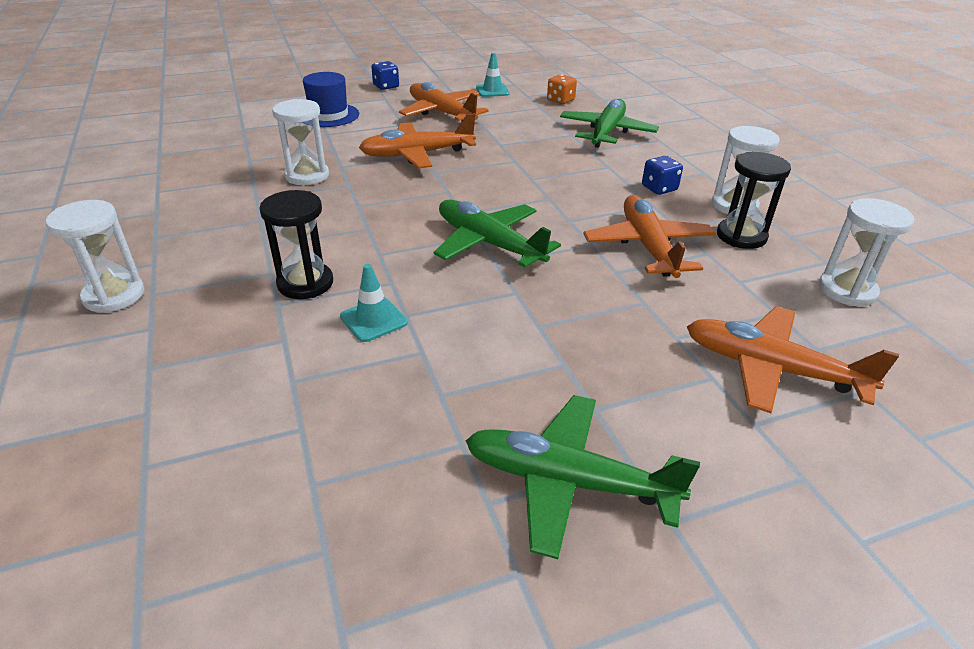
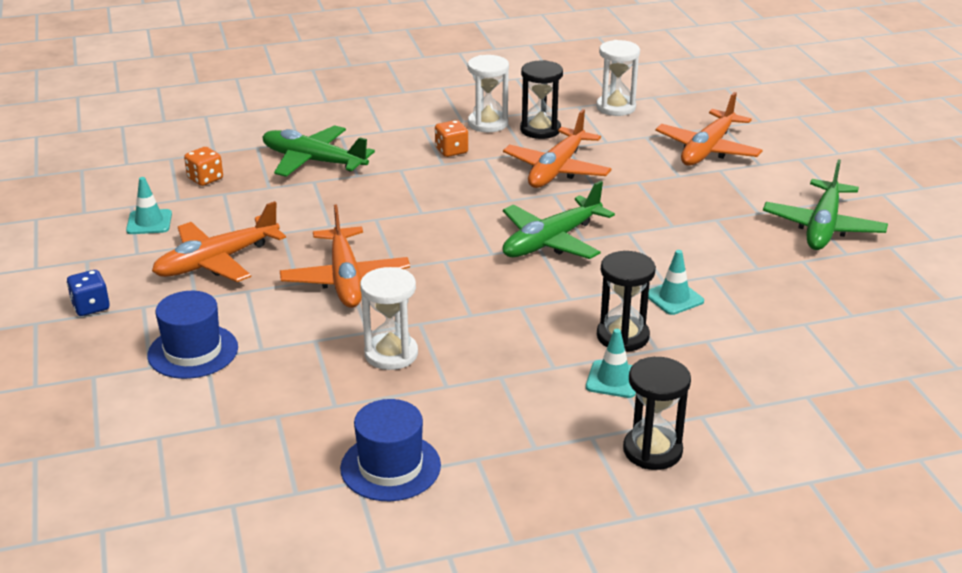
camera: 85 degrees left, 5 degrees down
(114, 295) = (652, 450): white hourglass -> black hourglass
(166, 181) = (390, 467): none -> blue hat
(234, 276) = (613, 379): none -> turquoise traffic cone
(648, 247) = (557, 169): orange plane -> orange plane turned 60 degrees counterclockwise
(659, 188) = (451, 151): blue dice -> orange dice

